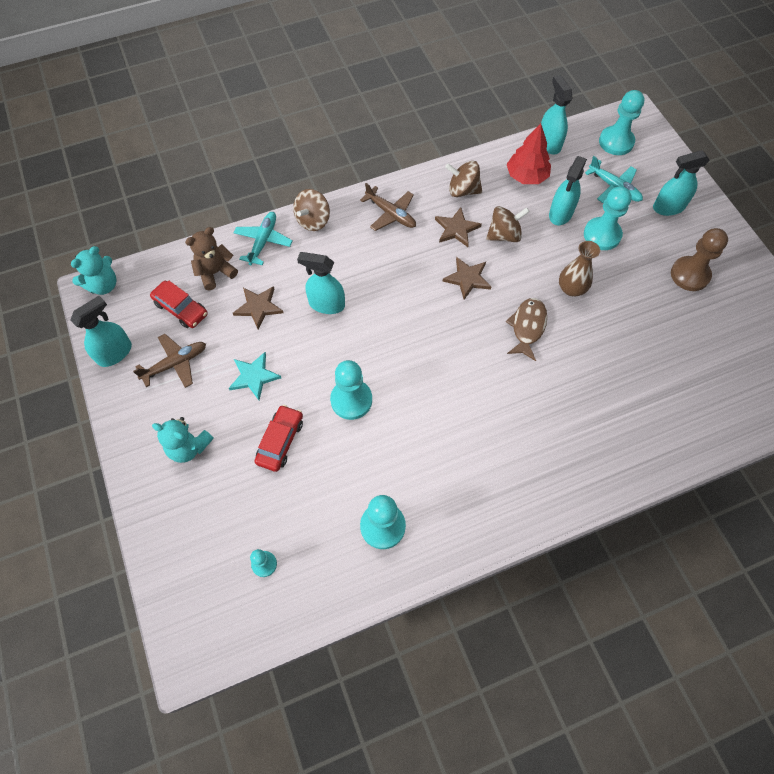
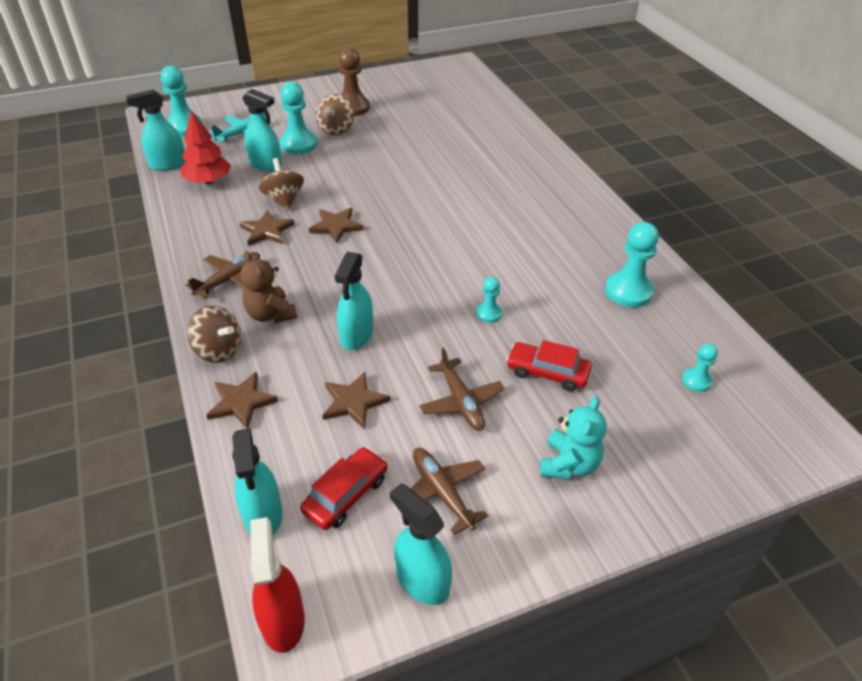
camera: 90 degrees left, 20 degrees down
(103, 285) = (283, 620): turquoise teddy bear -> red spray bottle
(215, 272) = (286, 455): brown teddy bear -> brown teddy bear (270, 314)
(254, 376) = (461, 401): turquoise star -> brown plane
(263, 242) = (241, 402): turquoise plane -> brown star
(351, 400) = (489, 313): turquoise pawn -> turquoise pawn, size x0.54
(463, 190) = (212, 224): brown spinning top -> brown spinning top (336, 129)
(527, 327) = (400, 193): brown fish -> none
(571, 288) = (358, 165): brown vase -> none
(668, 207) = (276, 109): turquoise spray bottle -> turquoise spray bottle (263, 515)

